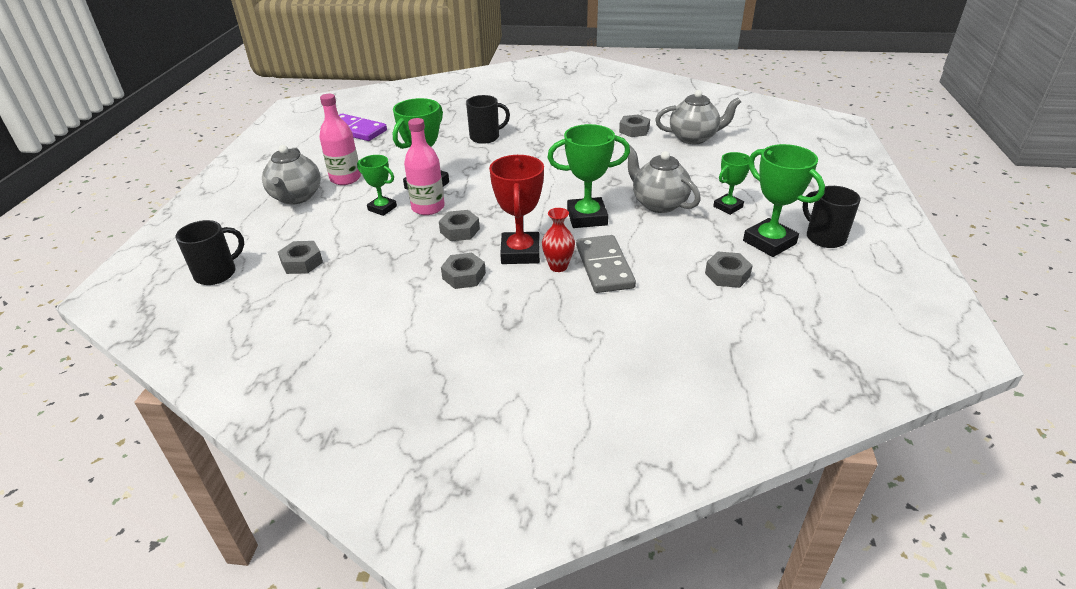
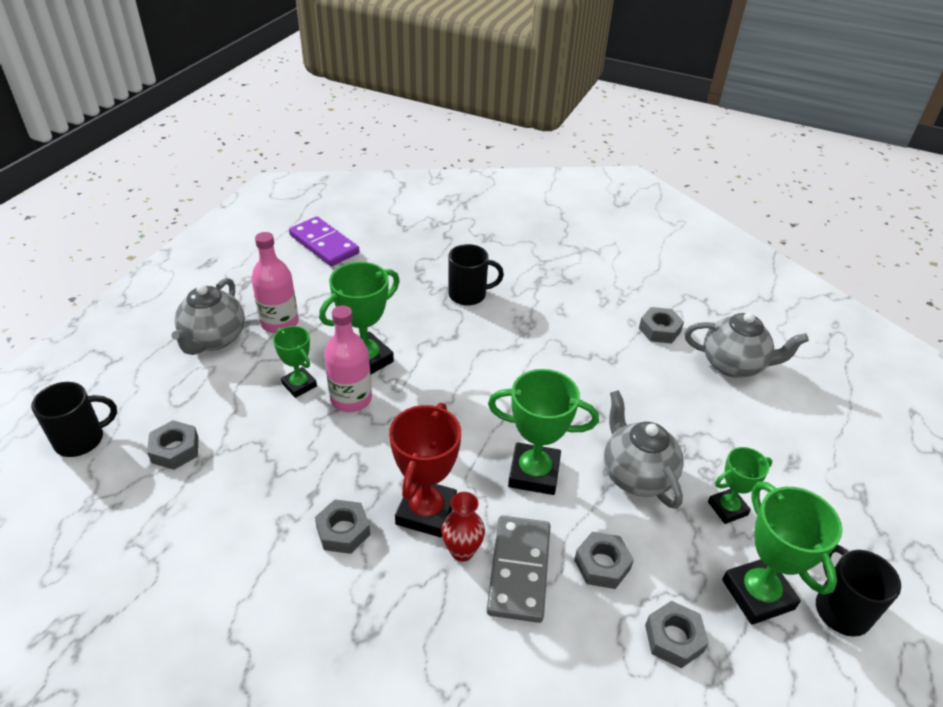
camera: 15 degrees right, 5 degrees up
(459, 230) = (371, 450): grey nut -> grey nut (602, 564)

